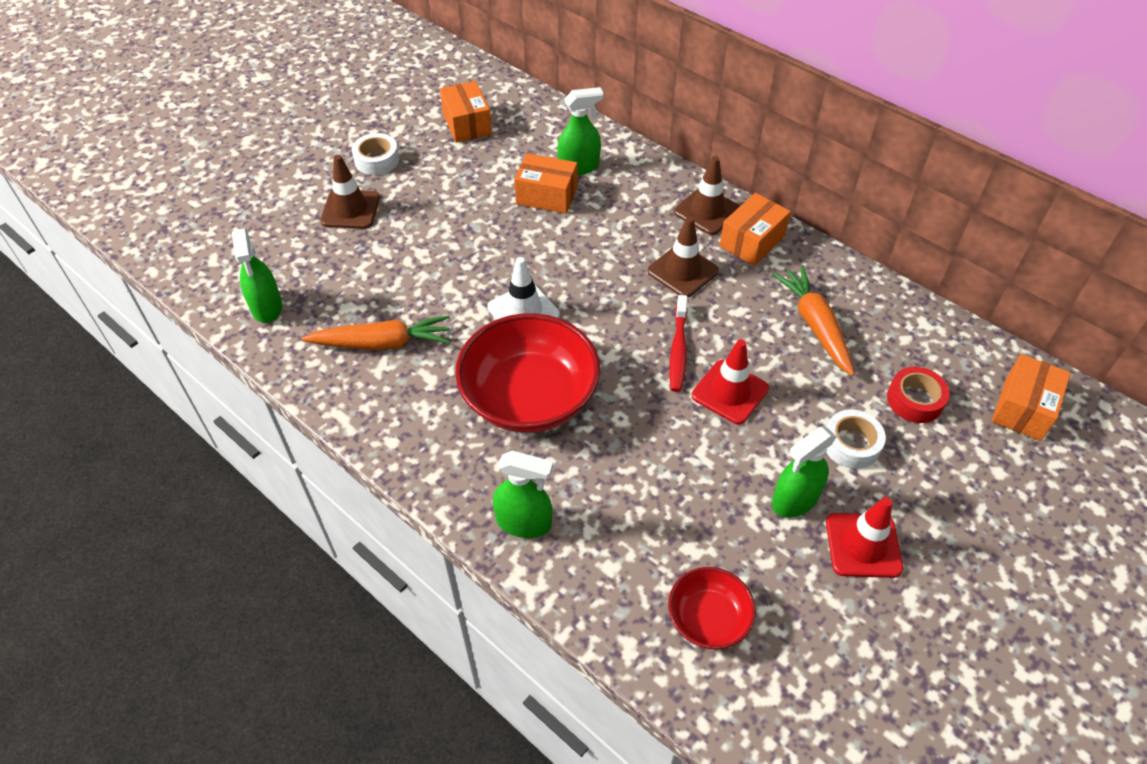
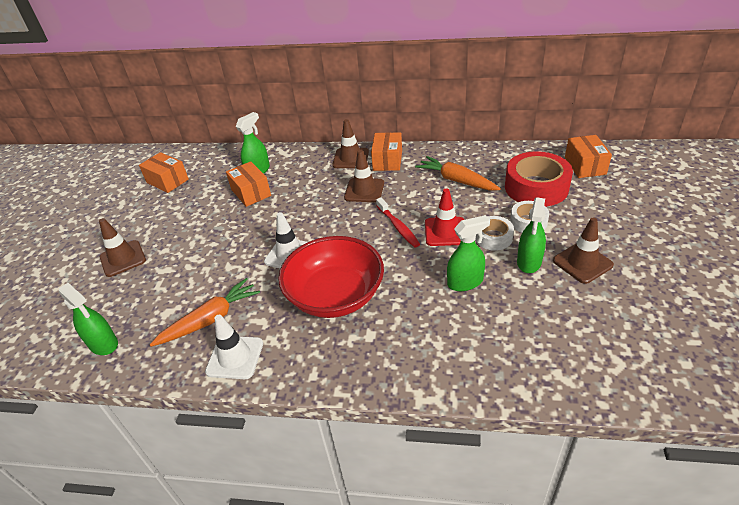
camera: 30 degrees left, 10 degrees down
(373, 405) = (235, 357): none -> white traffic cone
(377, 160) = (120, 225): white tape -> white tape (493, 238)
(524, 522) = (396, 364): green spray bottle -> green spray bottle (465, 282)
(546, 196) = (251, 193): orange box -> orange box turned 75 degrees clockwise
(708, 619) = (548, 347): red bowl -> none
(863, 545) = (582, 263): red traffic cone -> brown traffic cone
(915, 400) = (536, 187): red tape -> red tape, size x1.84

